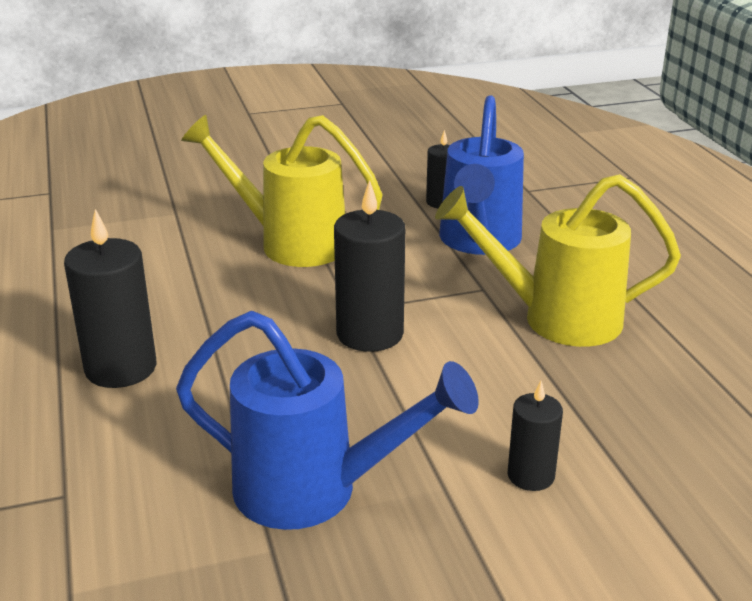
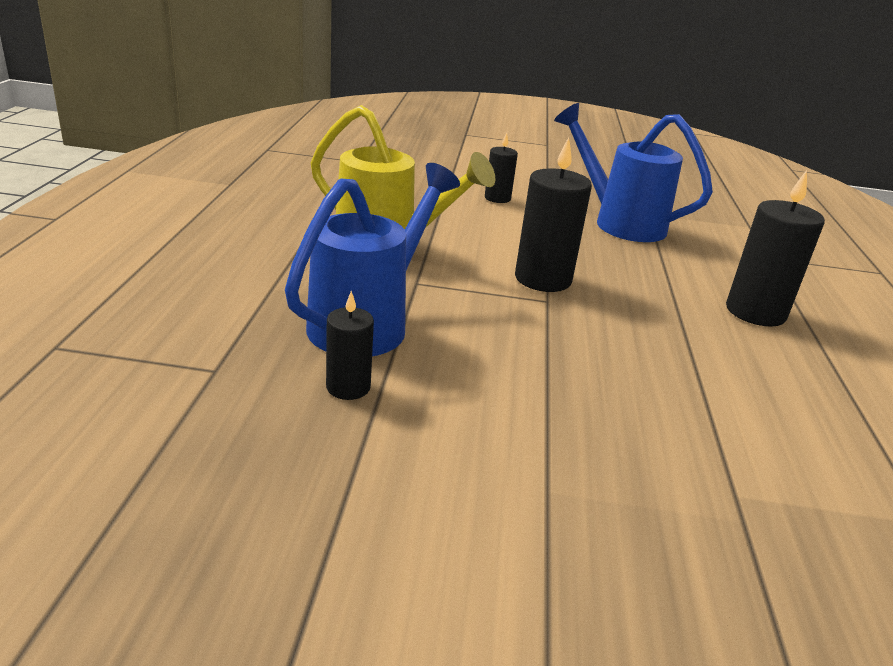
camera: 160 degrees left, 0 degrees up
(291, 243) = (578, 386): yellow watering can -> none

